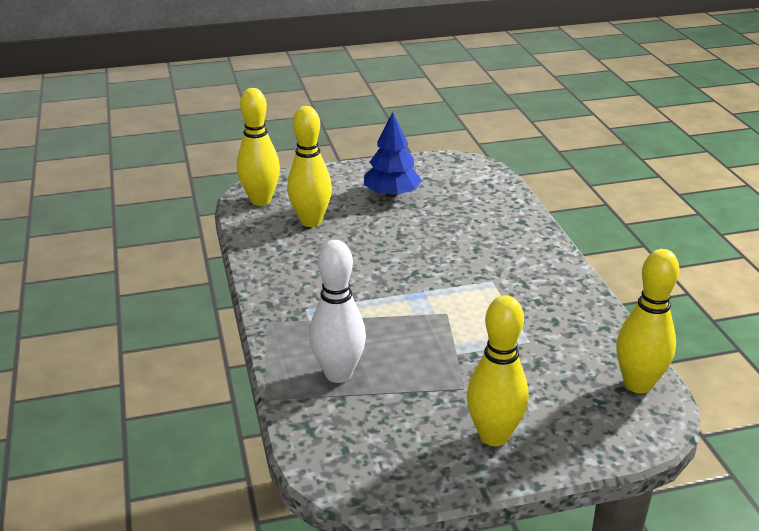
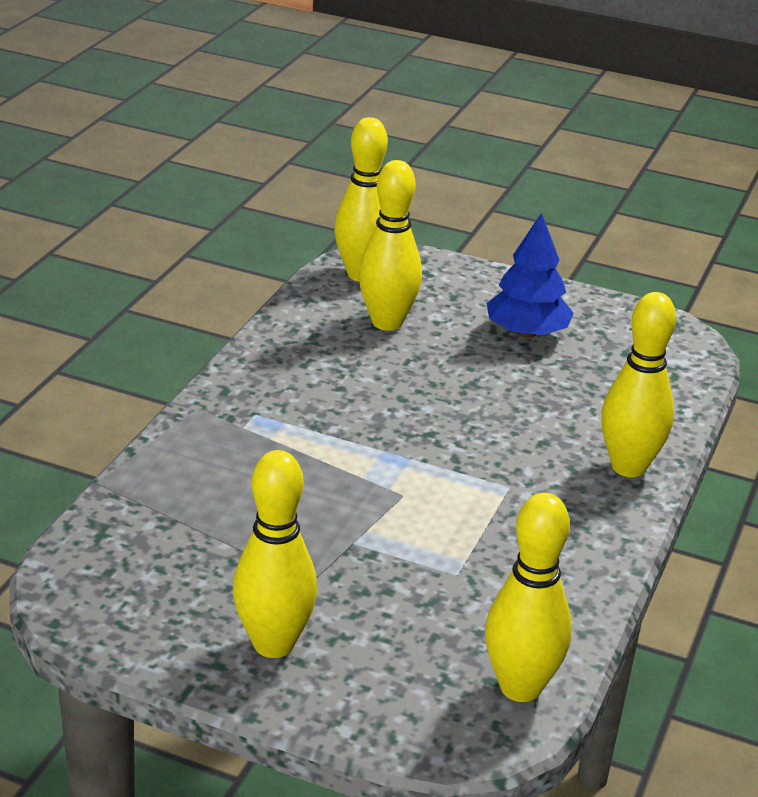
camera: 35 degrees right, 0 degrees up
(338, 374) = (199, 496): white bowling pin -> none
(532, 241) = (628, 467): none -> yellow bowling pin

